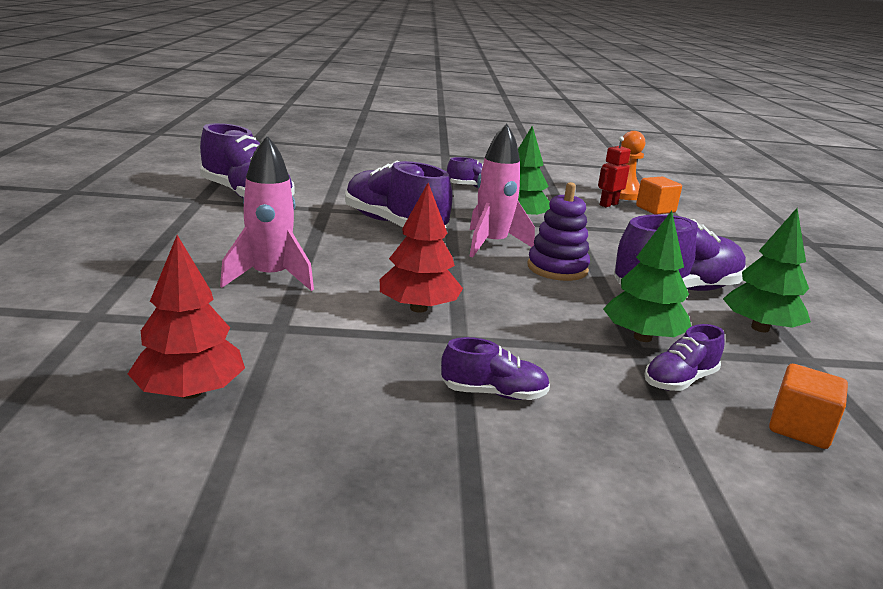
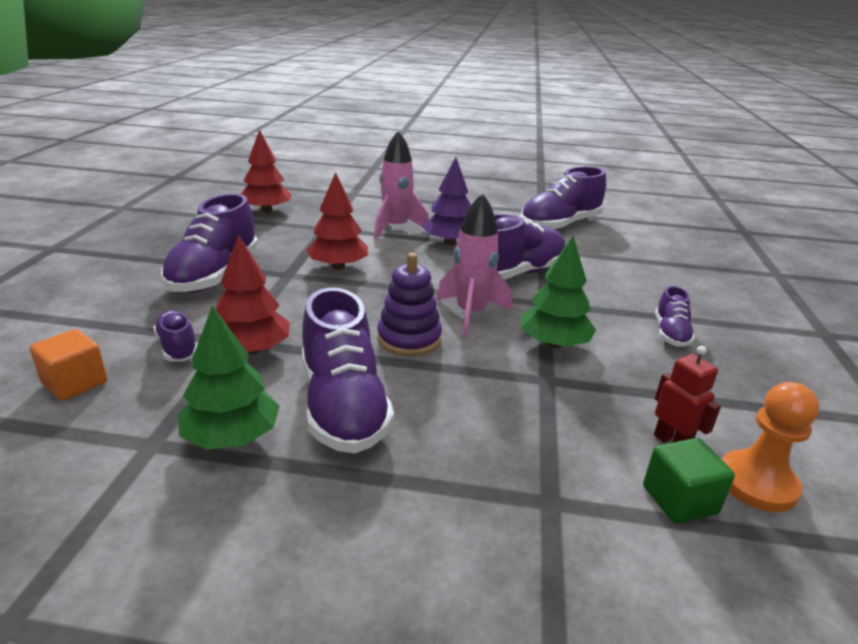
camera: 100 degrees right, 5 degrees up
(316, 248) = (449, 243): none -> purple tree
(493, 393) = (214, 275): purple shoe -> purple shoe, size x1.95
(642, 337) = (252, 350): green tree -> red tree
(655, 209) = (679, 500): orange cube -> green cube

